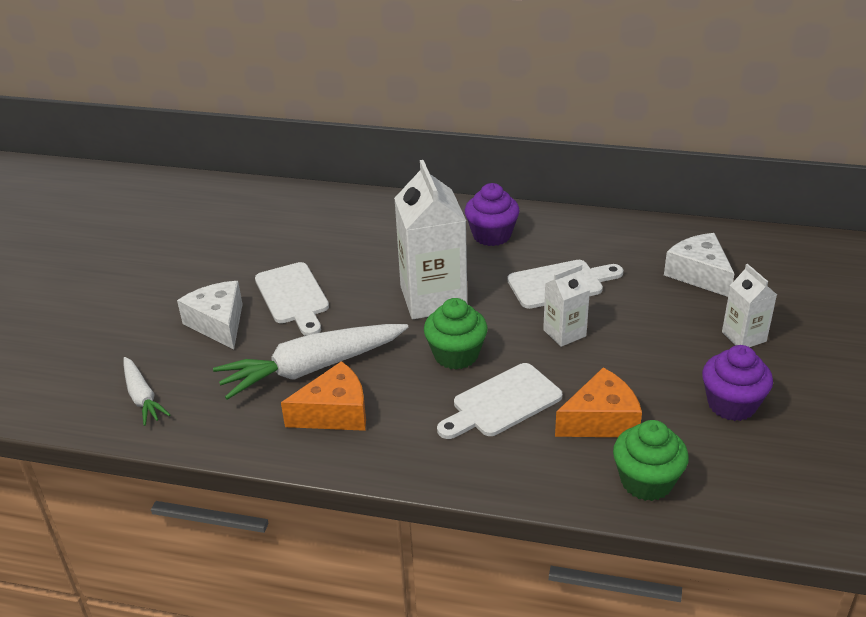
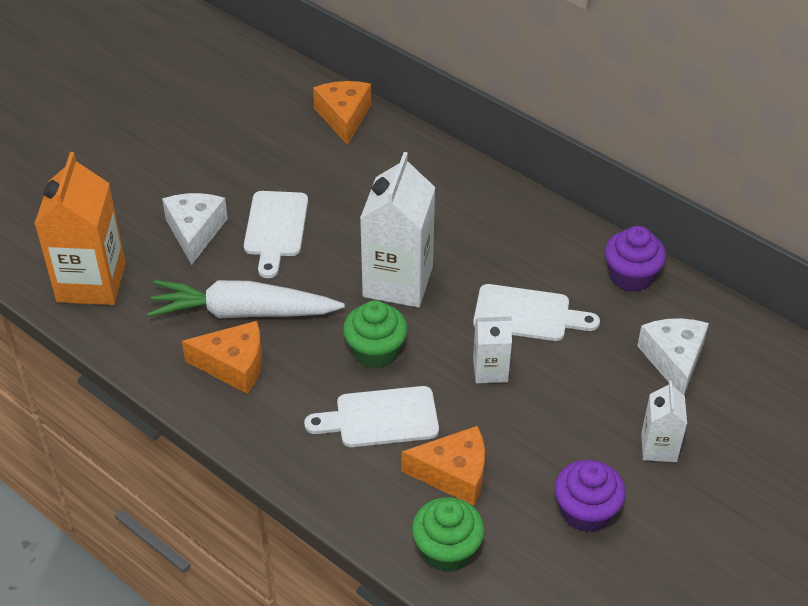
camera: 25 degrees right, 10 degrees up
(142, 397) = (91, 282): white carrot -> orange carton
(293, 201) = (344, 117): none -> orange cheese
(491, 235) = (504, 231): purple cupcake -> purple cupcake (631, 276)

